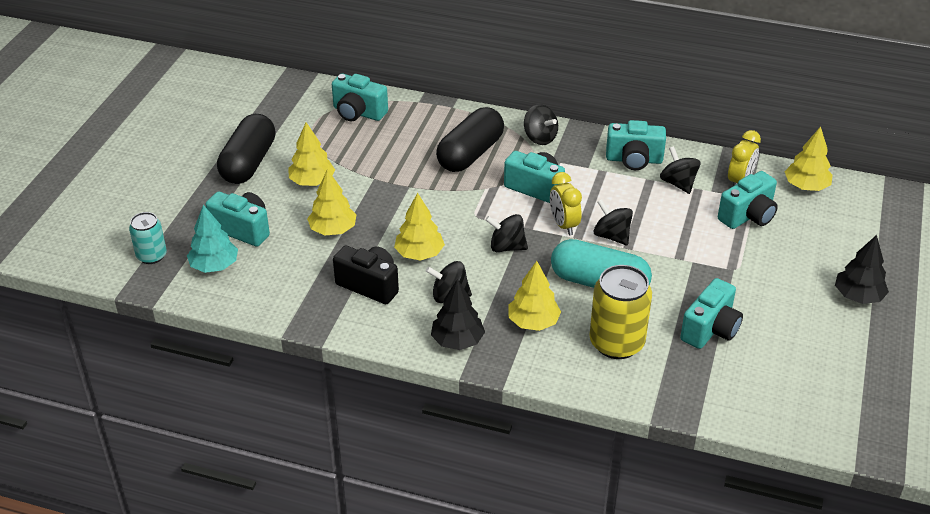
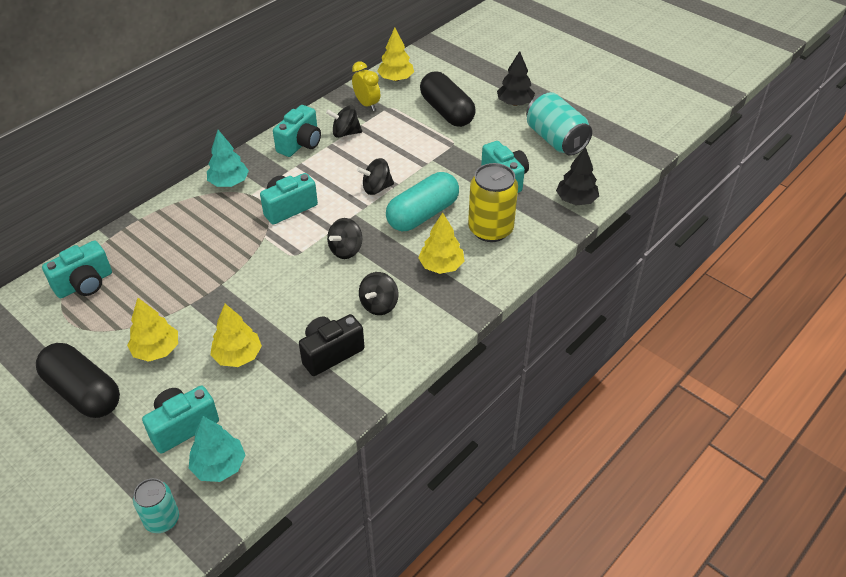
camera: 65 degrees left, 5 degrees up
(419, 254) = (314, 306): yellow tree -> none
(457, 341) = (434, 318): black tree -> black tree (576, 200)
(470, 154) = (212, 230): black capsule -> black capsule (447, 111)
(540, 138) = (229, 182): black spinning top -> turquoise tree
(563, 225) = (345, 209): yellow clock -> none
(748, 216) = (405, 115): turquoise camera -> none
(821, 353) = (555, 139): none -> turquoise can

